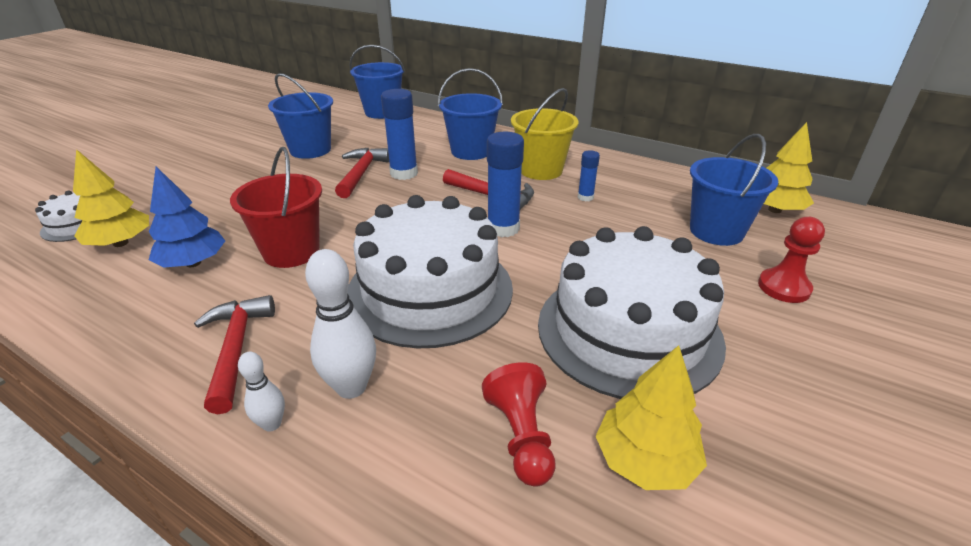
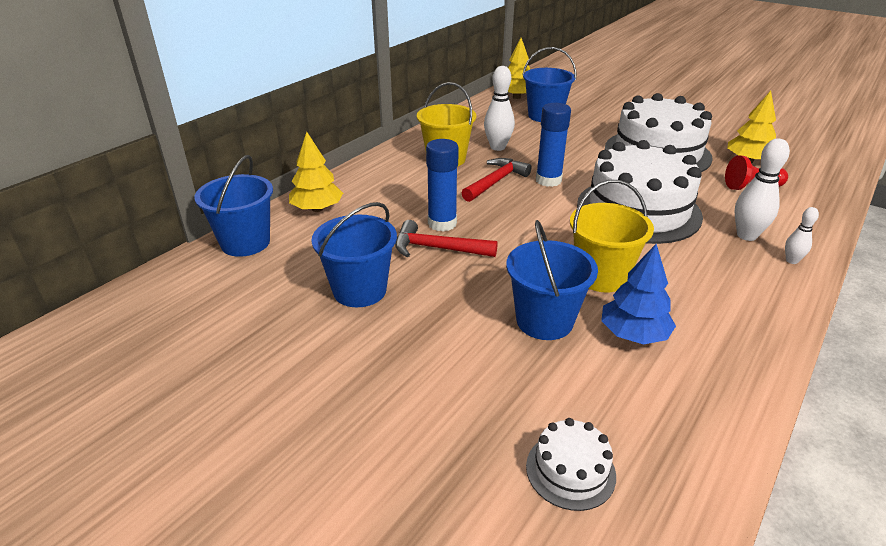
camera: 85 degrees left, 0 degrees up
(120, 243) = (607, 405): yellow tree -> yellow tree (317, 209)
(236, 349) = (737, 286): red hammer -> none
(291, 252) = (601, 276): red bucket -> yellow bucket
(471, 151) = (396, 188): blue bucket -> blue bucket (544, 321)
(585, 197) = (497, 147): blue glue stick -> white bowling pin
(784, 287) = (603, 111): red pawn -> none

